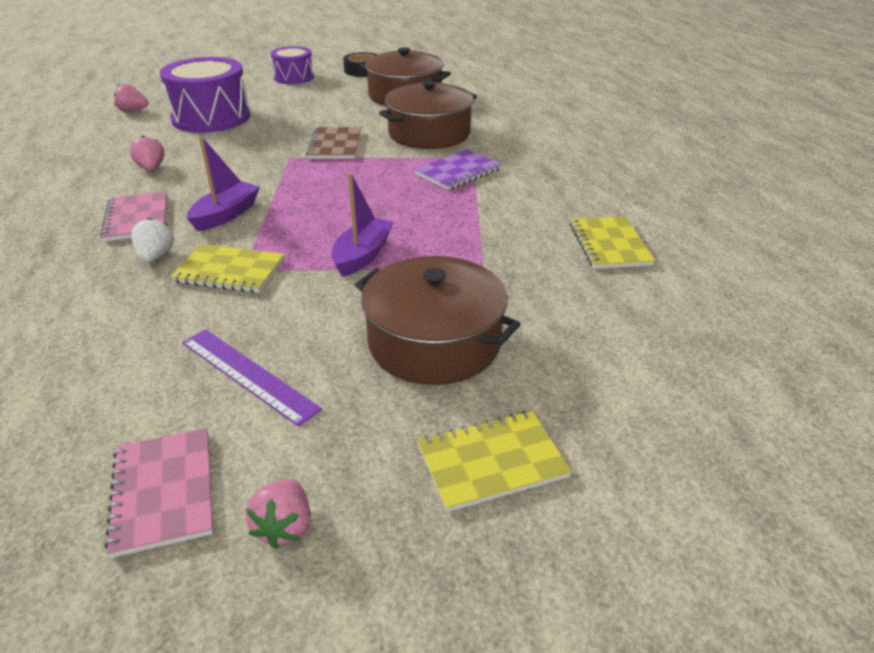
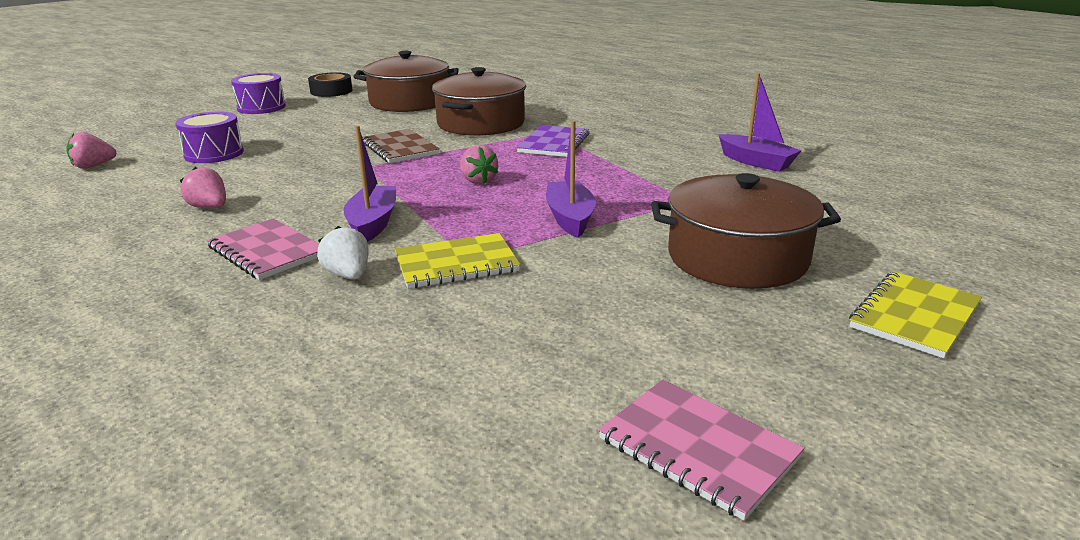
camera: 30 degrees left, 10 degrees down
(211, 118) = (214, 153): purple drum -> purple drum, size x0.59
(248, 375) = (617, 332): purple ruler -> none
(284, 527) = (847, 424): pink strawberry -> pink strawberry (478, 181)
(609, 245) = (756, 162): yellow notebook -> purple boat

